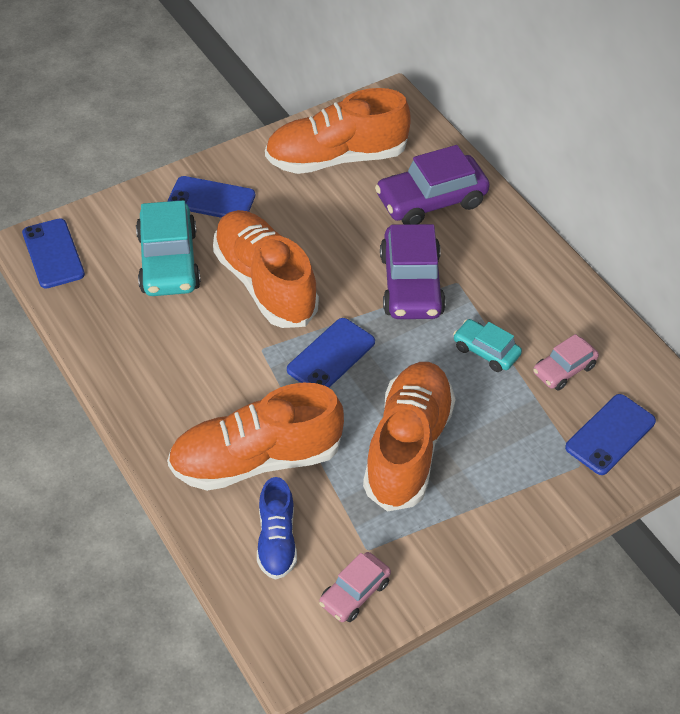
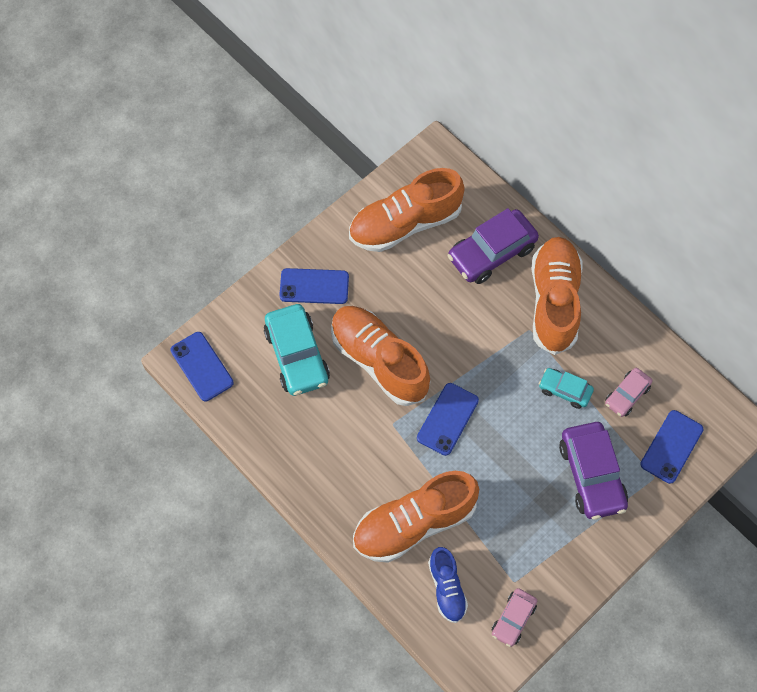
camera: 10 degrees left, 15 degrees up
(408, 447) = (524, 489): orange shoe -> orange shoe (554, 301)
(411, 284) = (494, 339): purple car -> purple car (591, 475)

